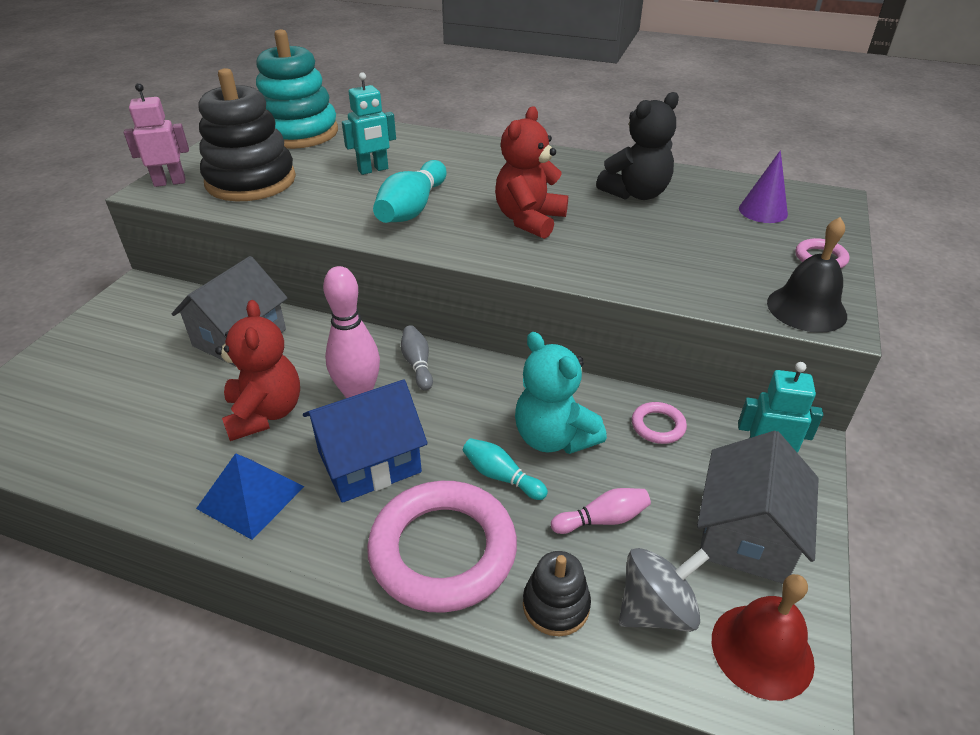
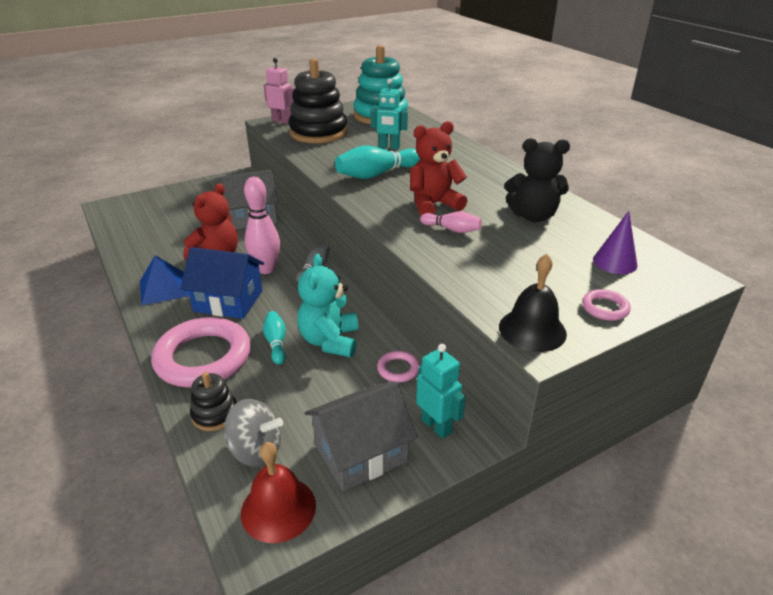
camera: 40 degrees right, 5 degrees down
(602, 519) = (294, 393): pink bowling pin -> pink bowling pin (452, 229)

